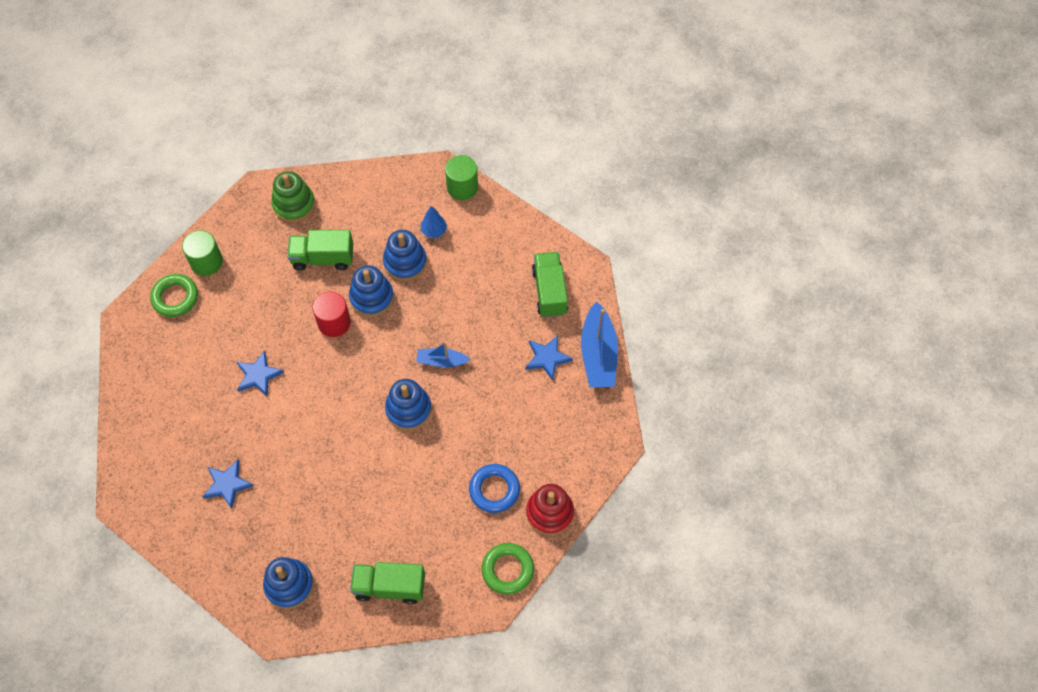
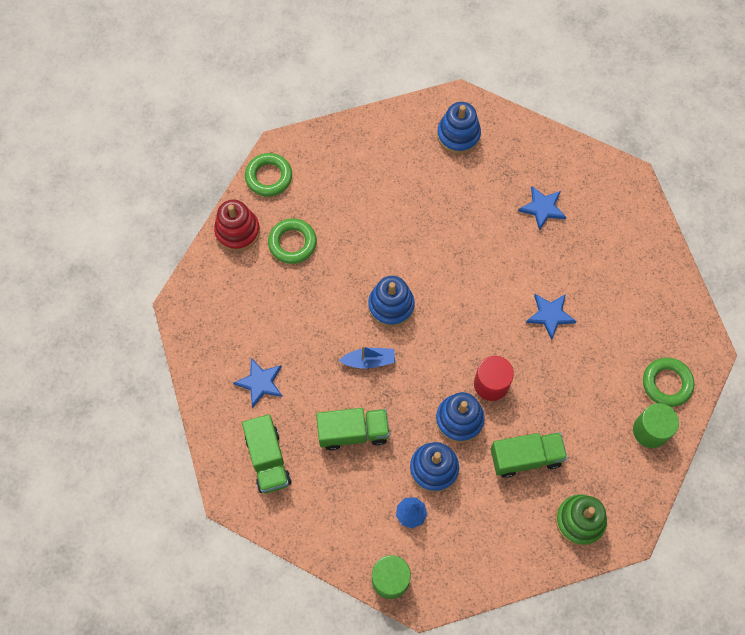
camera: 170 degrees right, 5 degrees up
(389, 586) = (370, 147): green truck -> green truck (353, 432)
(494, 490) = (292, 243): blue ring -> green ring
(598, 354) = (207, 395): blue boat -> none

